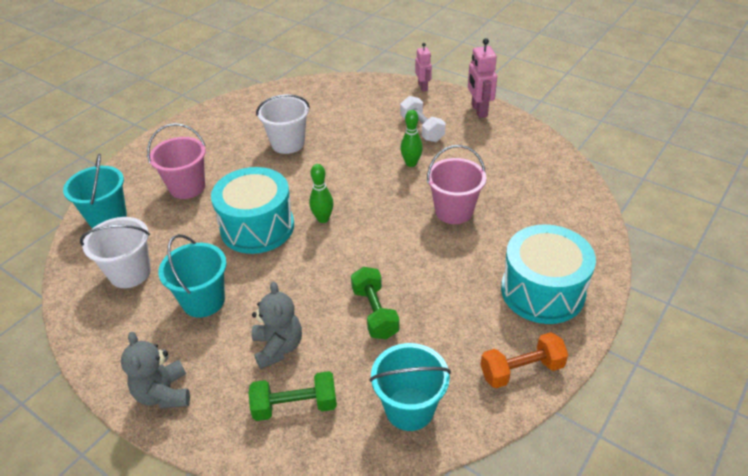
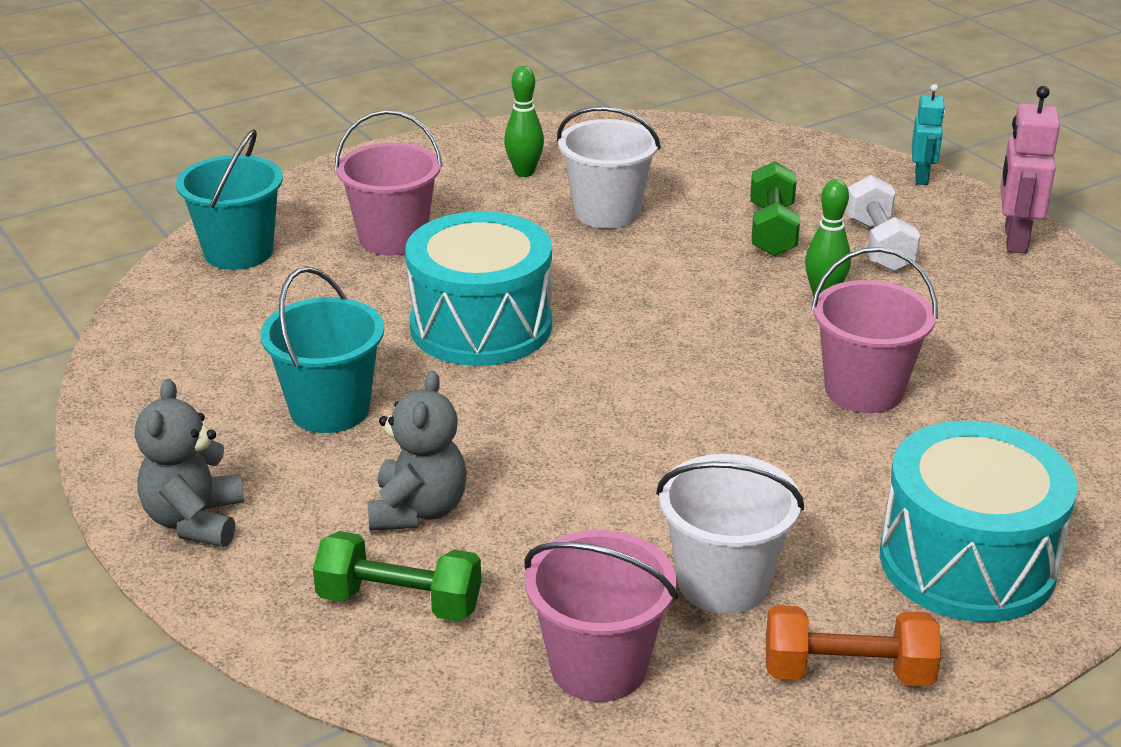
camera: 20 degrees right, 10 degrees down
(130, 273) = (232, 339): white bucket -> white bucket (723, 582)
(323, 219) = (605, 342): green bowling pin -> green bowling pin (524, 172)
(375, 312) = (619, 507): green dumbbell -> green dumbbell (772, 230)
(409, 408) = (598, 666): turquoise bucket -> pink bucket
(423, 87) = (921, 177): pink robot -> turquoise robot

